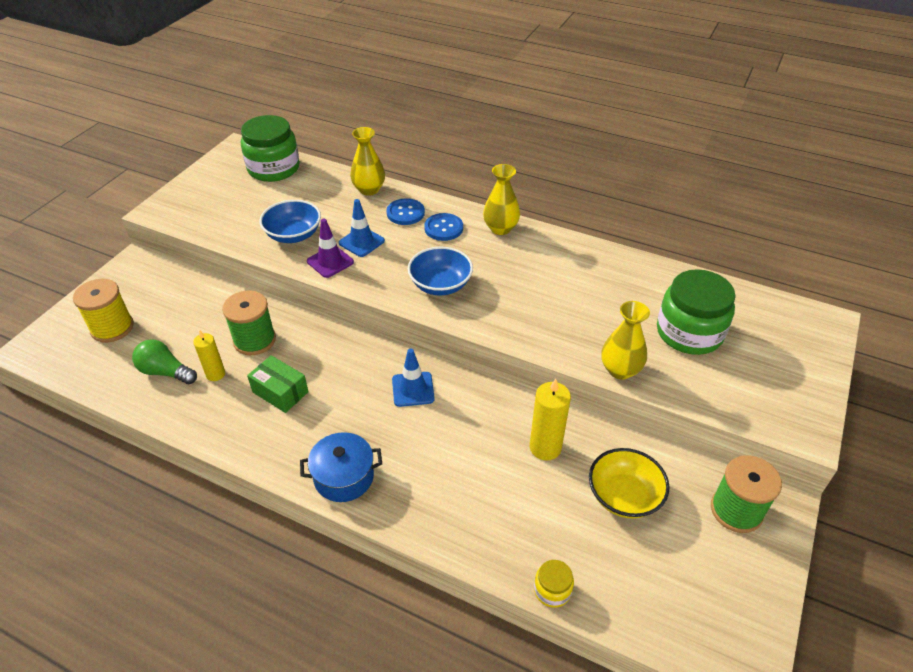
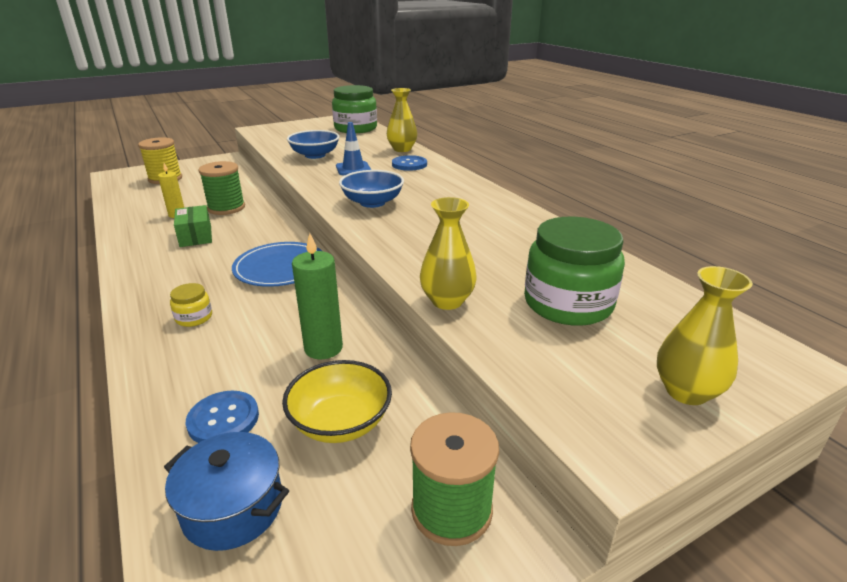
camera: 35 degrees right, 15 degrees down
(165, 372) = (154, 204): green light bulb -> none
(330, 262) = (315, 171): purple traffic cone -> none
(344, 477) = (151, 295): blue pot -> blue pot (233, 507)
(413, 389) = (280, 268): blue traffic cone -> blue plate
(443, 228) = (425, 178): blue button -> blue button (223, 419)
(500, 228) = (473, 189): yellow vase -> yellow vase (686, 391)
(545, 447) = (323, 348): yellow candle -> green candle
(552, 590) = (157, 458): yellow jar -> yellow jar (194, 317)

